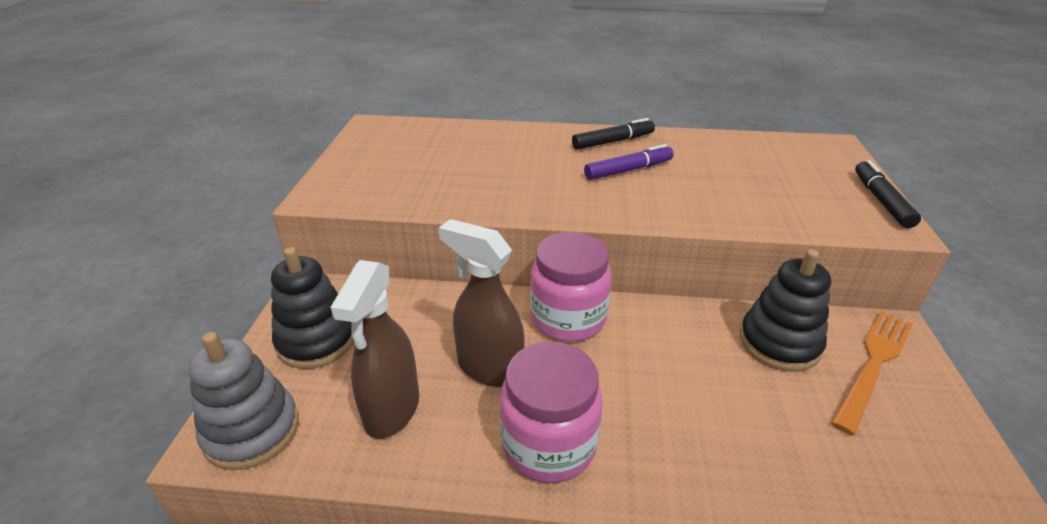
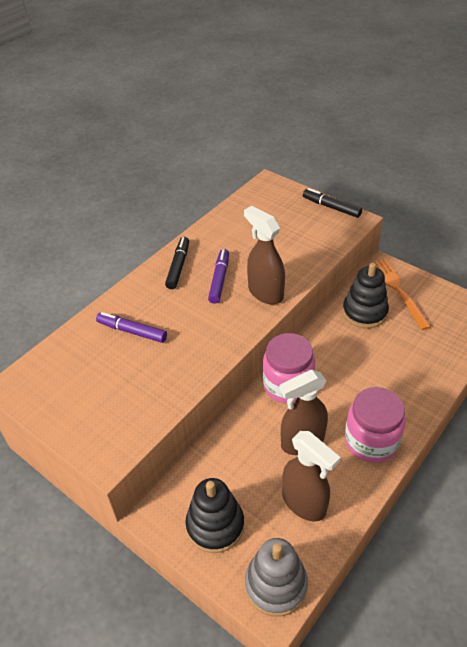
camera: 55 degrees left, 10 degrees up
(492, 151) = (132, 331): none -> purple marker
(650, 206) = (265, 293): none -> brown spray bottle

